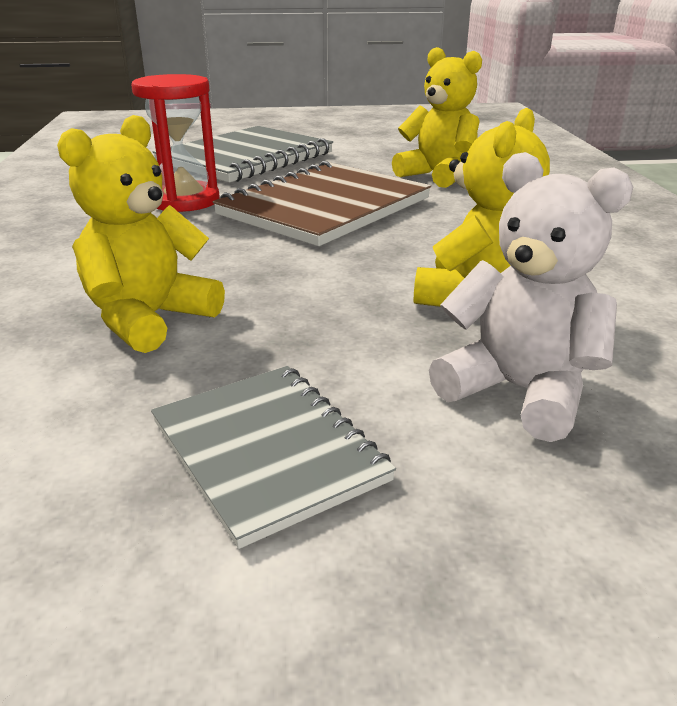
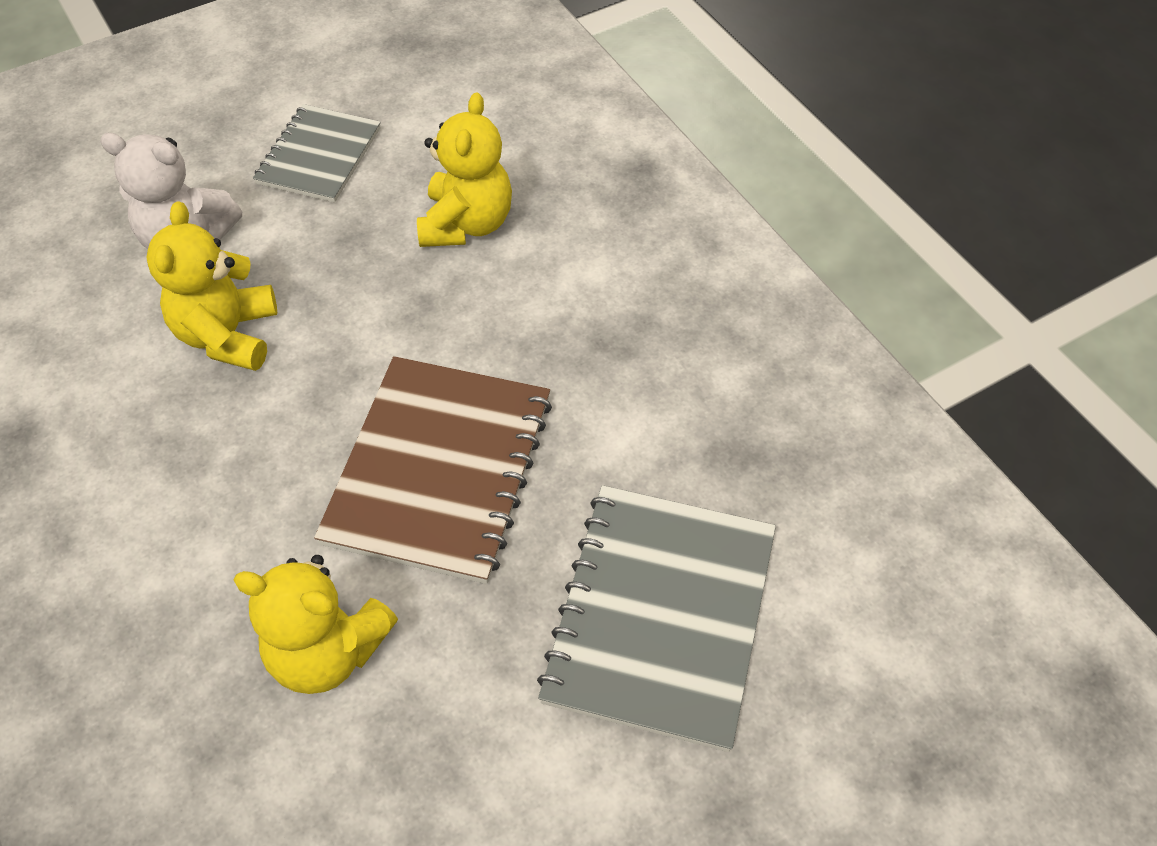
camera: 155 degrees right, 25 degrees up
(184, 201) = (615, 425): red hourglass -> none
(267, 451) = (319, 156): grey notebook -> grey notebook turned 75 degrees clockwise

